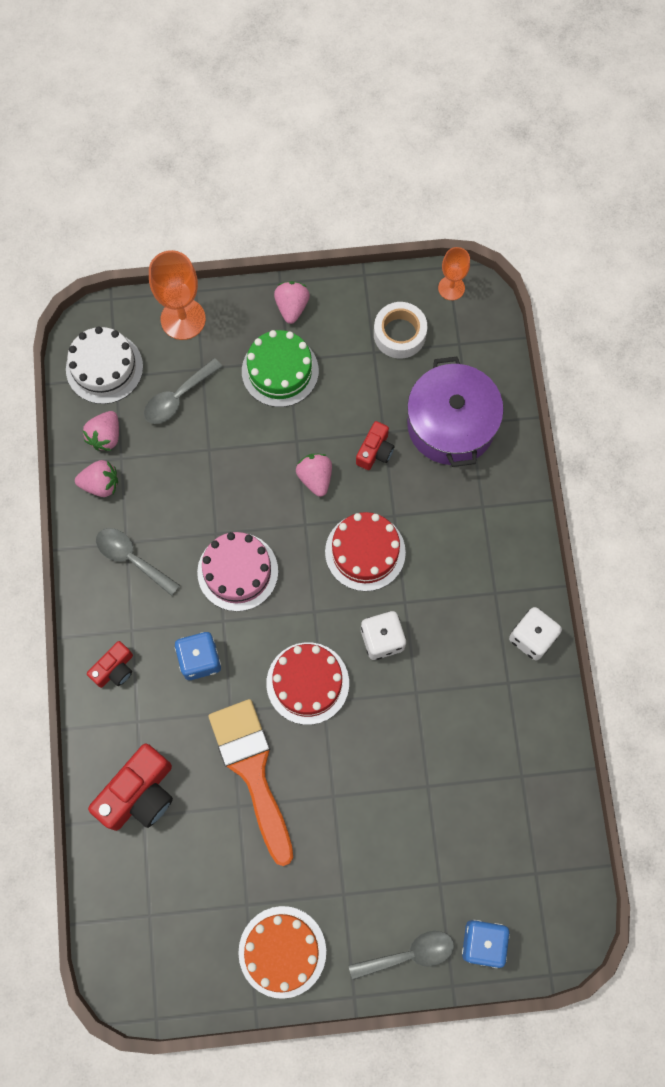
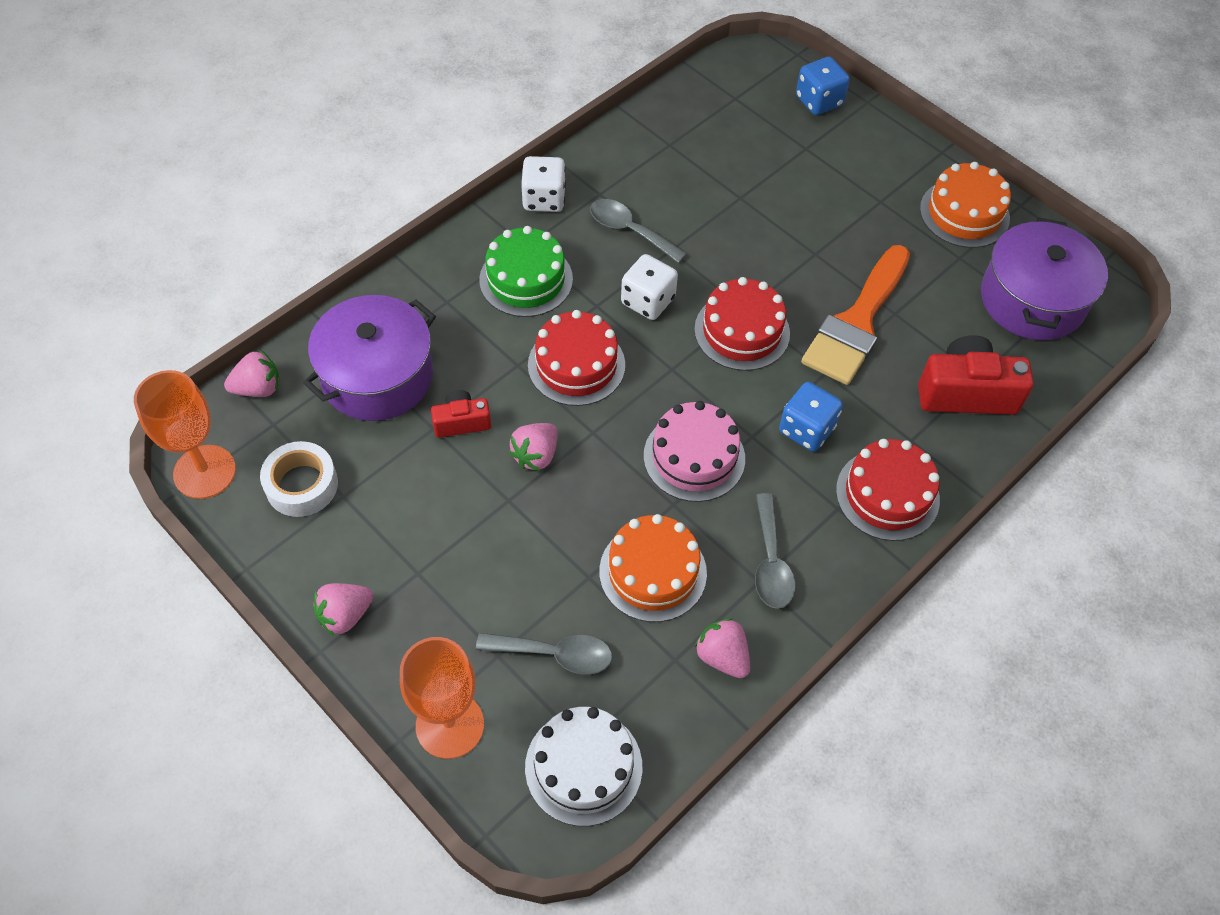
camera: 130 degrees left, 15 degrees down
(105, 436) = (665, 696): pink strawberry -> pink strawberry (258, 388)
(115, 669) = (887, 494): red camera -> red cake
(169, 923) = (1032, 299): none -> purple pot
(182, 486) = (653, 572): none -> orange cake
(280, 371) = (438, 572): green cake -> green cake (526, 279)
(409, 954) = (876, 137): grey spoon -> grey spoon (630, 231)
(451, 288) = (204, 472): orange goblet -> orange goblet, size x1.67

